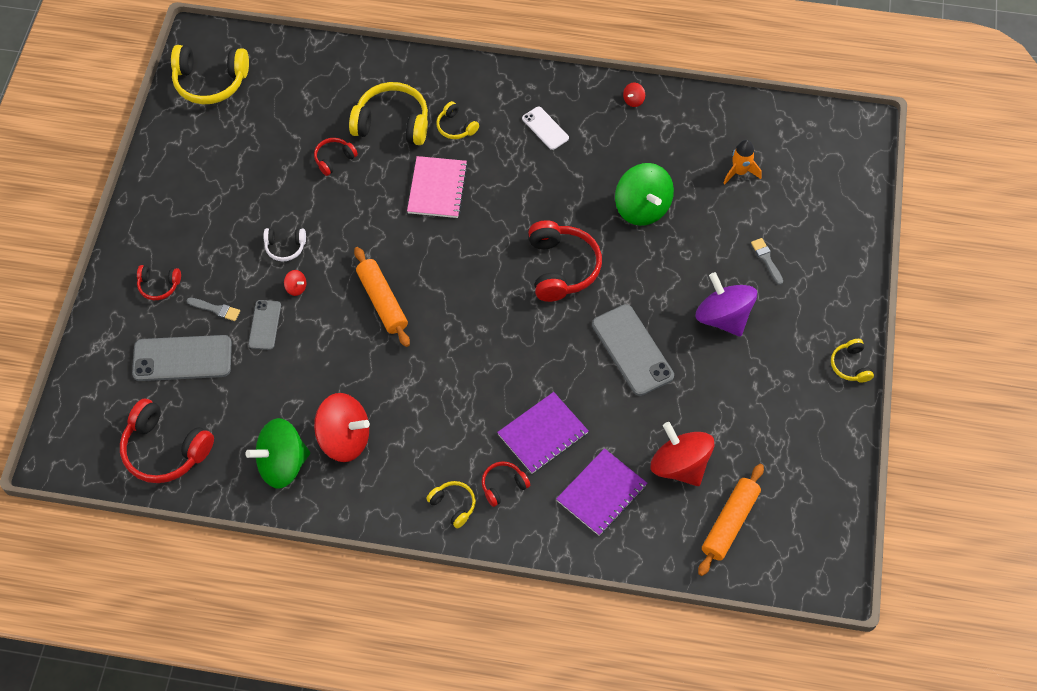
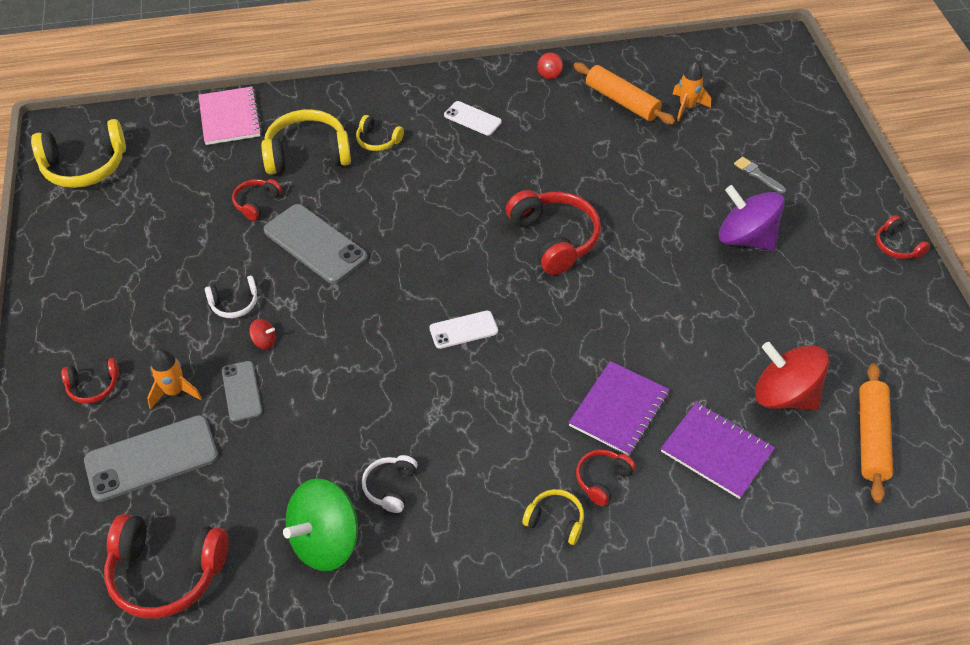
camera: 20 degrees left, 10 degrees down
(216, 309) = (174, 392): grey brush -> orange rocket
(344, 438) = (390, 487): red spinning top -> white headphones
(382, 301) = (371, 327): orange rolling pin -> orange rolling pin (622, 101)
(437, 188) = (384, 201): pink notebook -> pink notebook (229, 117)
(452, 327) = (463, 330): none -> white phone
(601, 493) = (716, 451): purple notebook -> purple notebook turned 75 degrees counterclockwise
(632, 350) = (670, 296): grey phone -> grey phone (315, 244)
(642, 208) = (608, 162): green spinning top -> none
(850, 365) = (897, 246): yellow headphones -> red headphones

